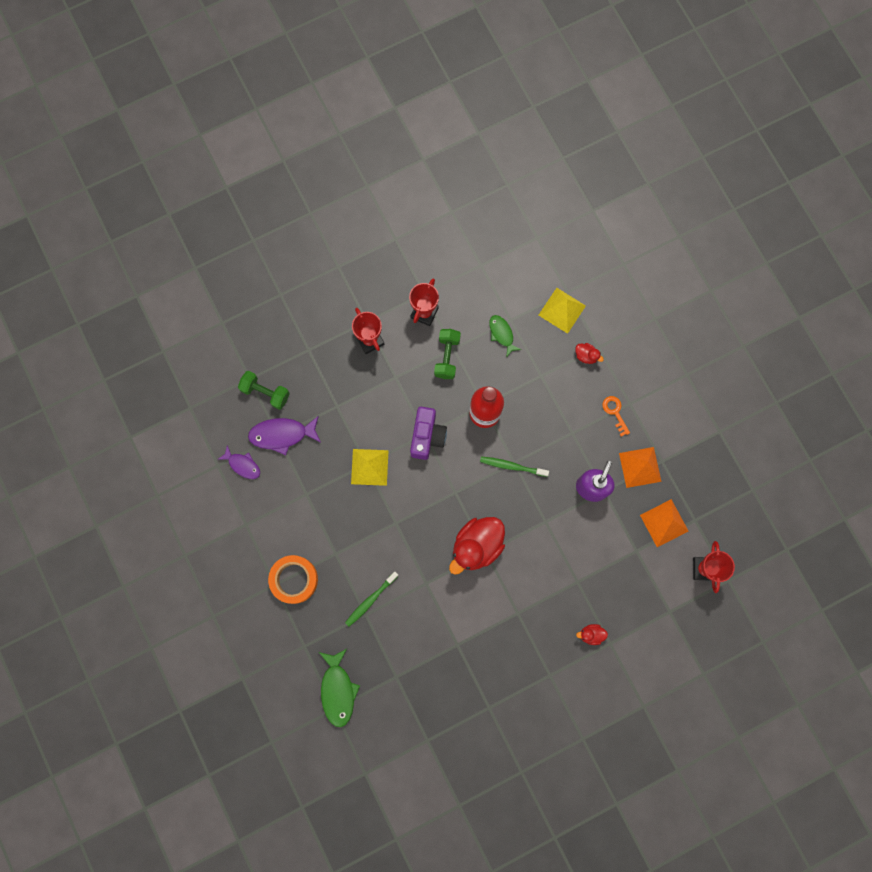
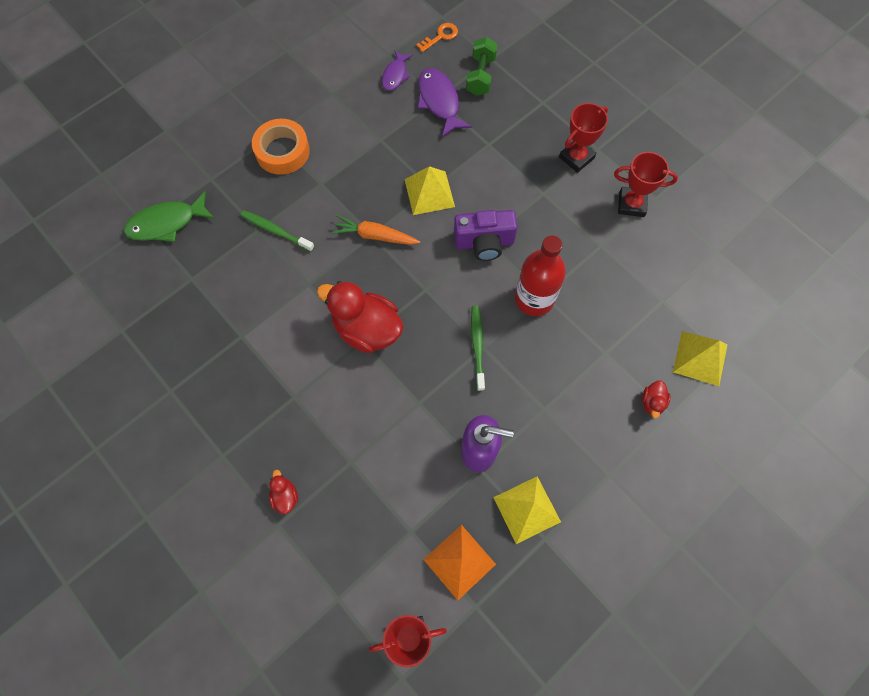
camera: 75 degrees right, 10 degrees down
(397, 520) = (375, 236): none -> orange carrot
(447, 357) = (587, 241): green dumbbell -> none
(502, 334) = (640, 294): green fish -> none
(615, 412) = (590, 457): orange key -> orange key (441, 36)
(640, 467) = (527, 509): orange pyramid -> yellow pyramid

